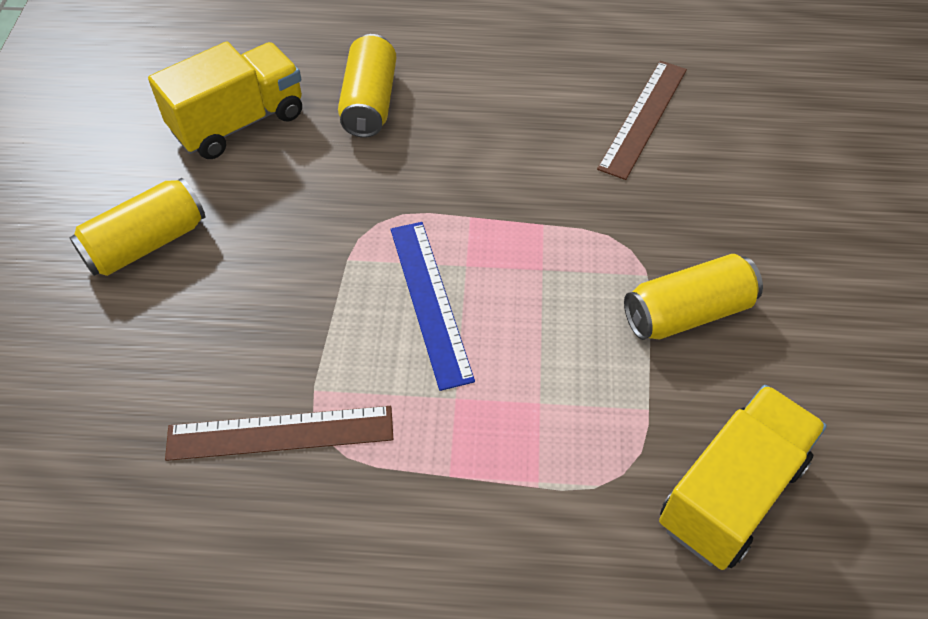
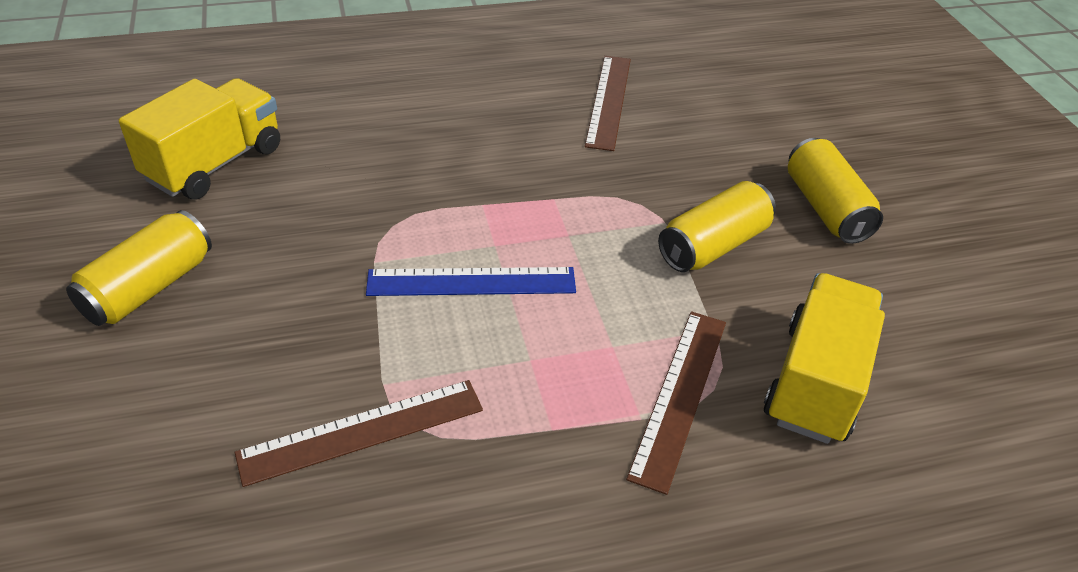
camera: 20 degrees left, 10 degrees down
(370, 102) = (346, 126): yellow can -> yellow can (826, 208)
(430, 301) = (471, 282): blue ruler -> blue ruler turned 60 degrees counterclockwise
(585, 473) = (680, 396): none -> brown ruler

